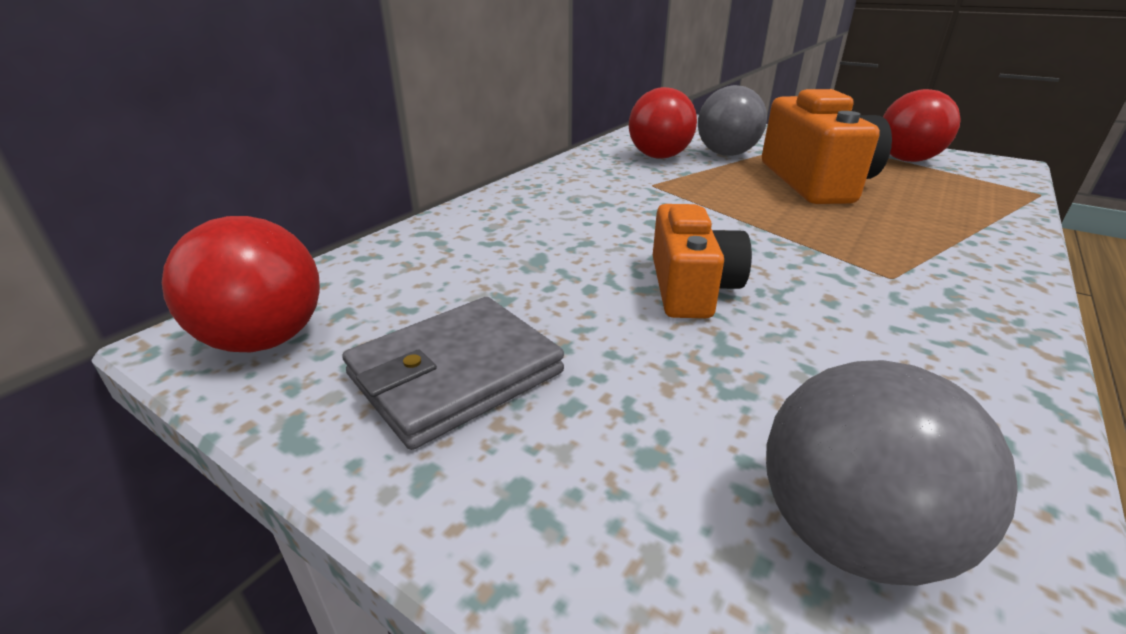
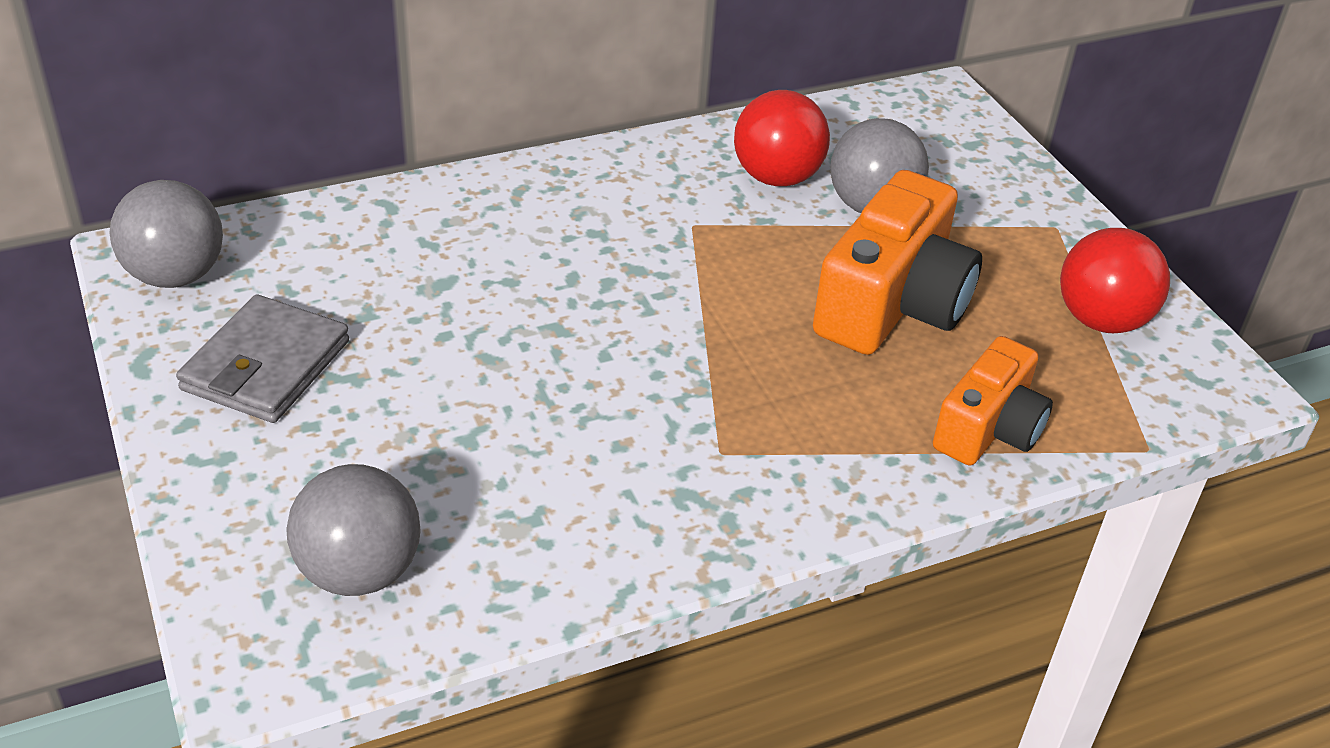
camera: 30 degrees right, 10 degrees up
(265, 340) = (175, 275): red ball -> grey ball
(455, 374) = (266, 365): grey wallet -> grey wallet turned 60 degrees counterclockwise
(691, 287) = (525, 375): orange camera -> orange camera (988, 428)

